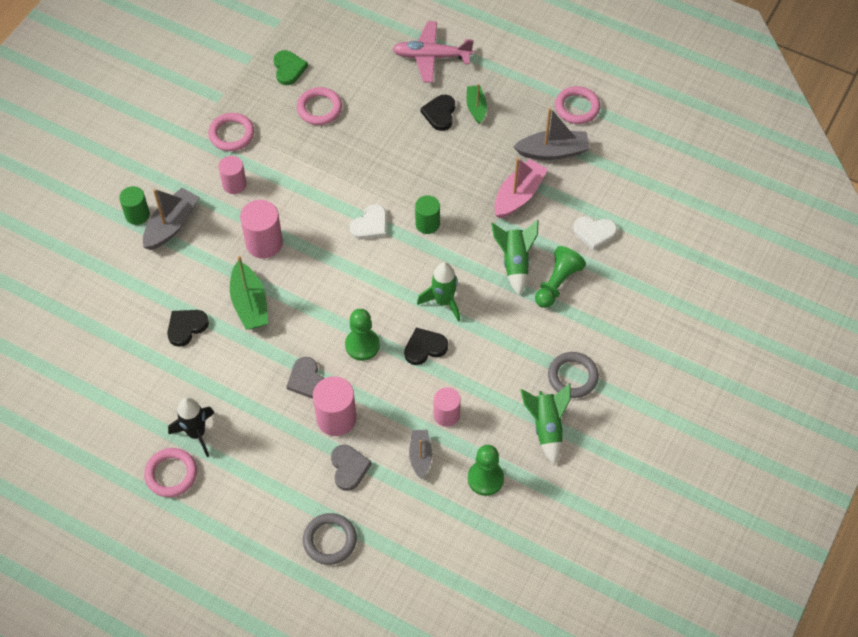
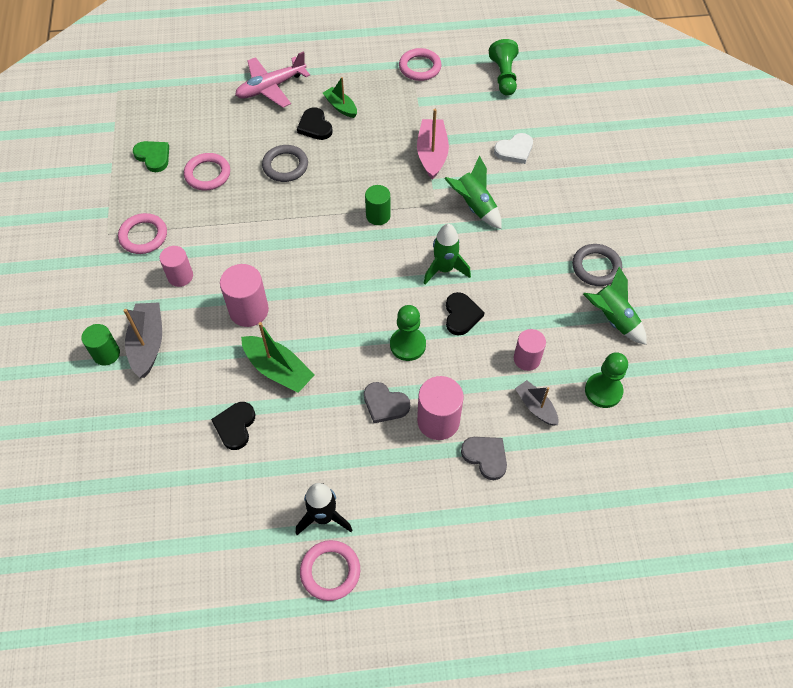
camera: 35 degrees left, 0 degrees up
(330, 540) = (524, 532): grey ring -> grey ring (285, 166)
(370, 225) = (331, 243): white heart -> none
(424, 347) = (461, 315): black heart -> black heart turned 150 degrees clockwise
(553, 151) = (430, 108): grey boat -> none
(557, 283) = (520, 203): green pawn -> green pawn (504, 76)

